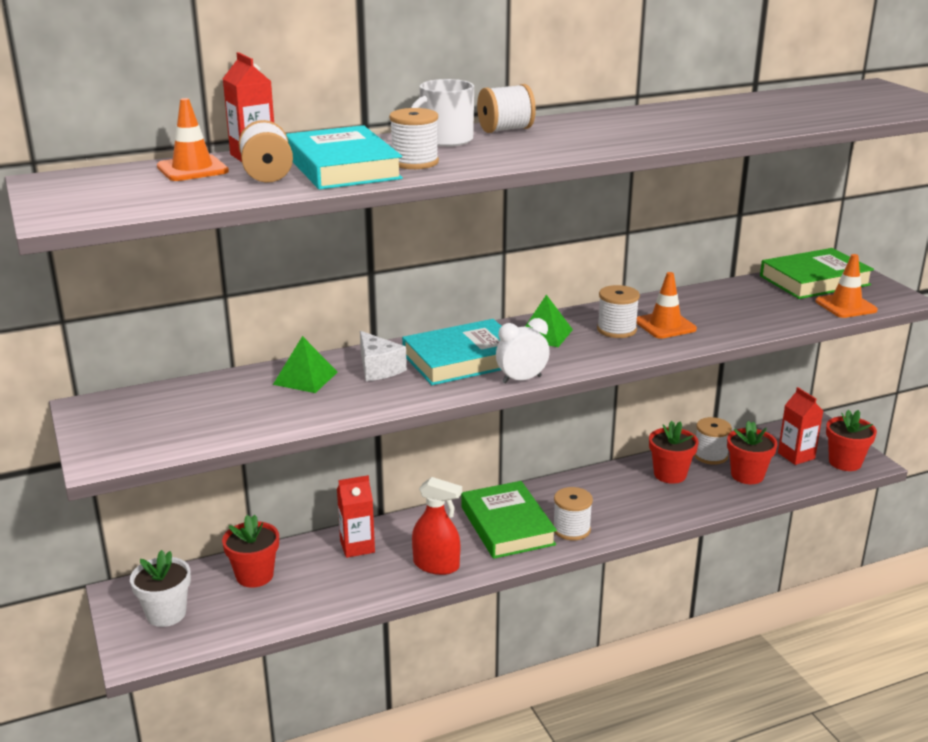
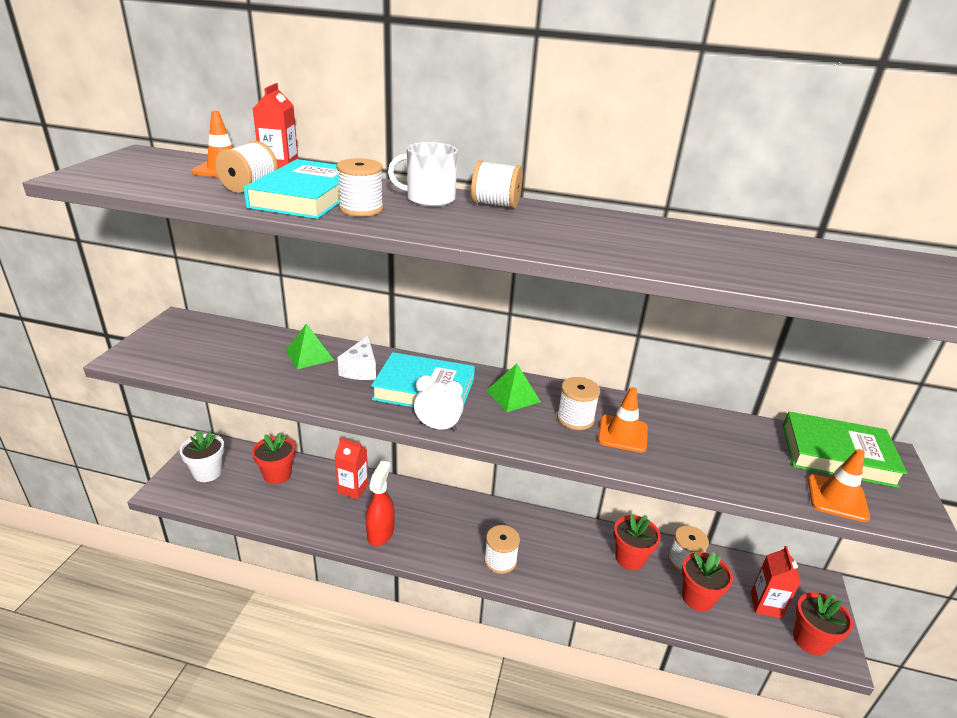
camera: 35 degrees right, 5 degrees up
(436, 565) = (380, 532): red spray bottle -> red spray bottle turned 135 degrees counterclockwise
(507, 525) = (460, 530): green book -> none

